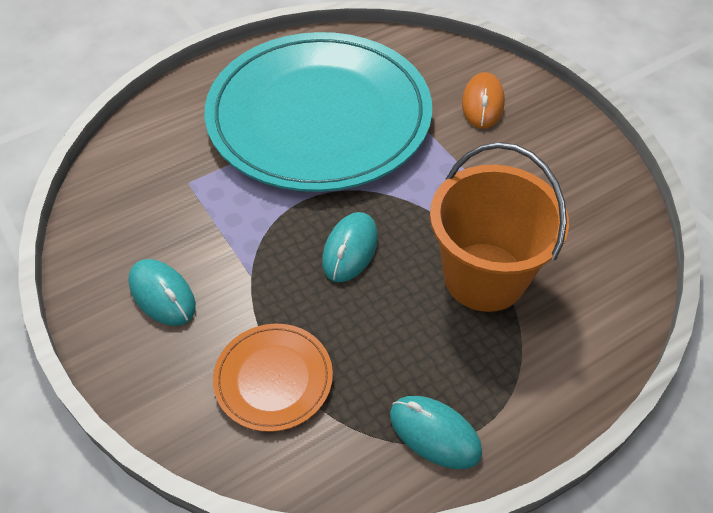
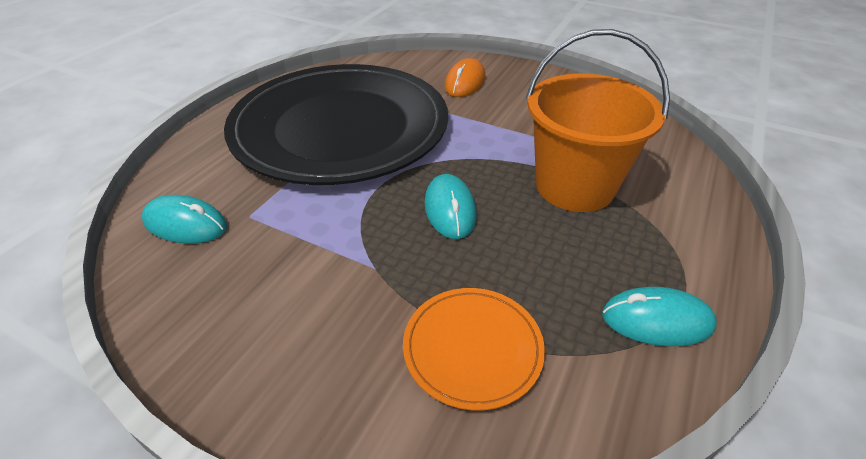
camera: 30 degrees left, 10 degrees down
(162, 294) = (291, 325): turquoise mouse -> turquoise mouse (185, 224)
(319, 116) = (340, 128): turquoise plate -> black plate
(482, 104) = (465, 82): orange mouse -> orange mouse turned 45 degrees clockwise

